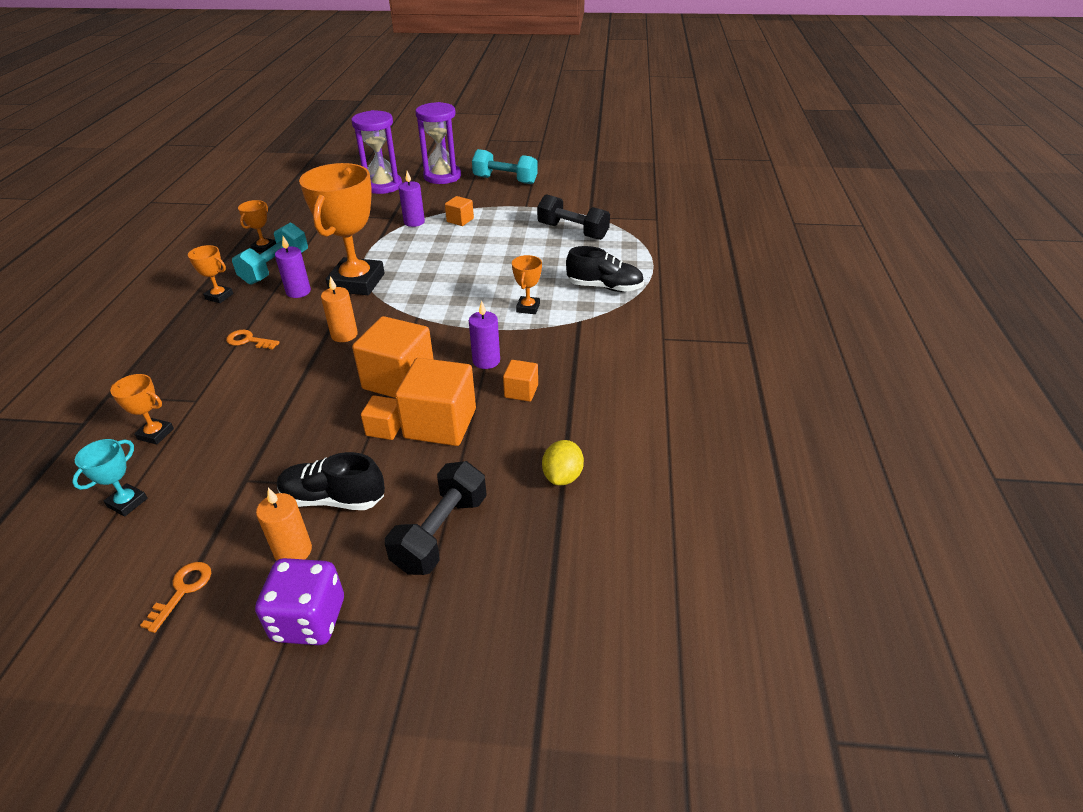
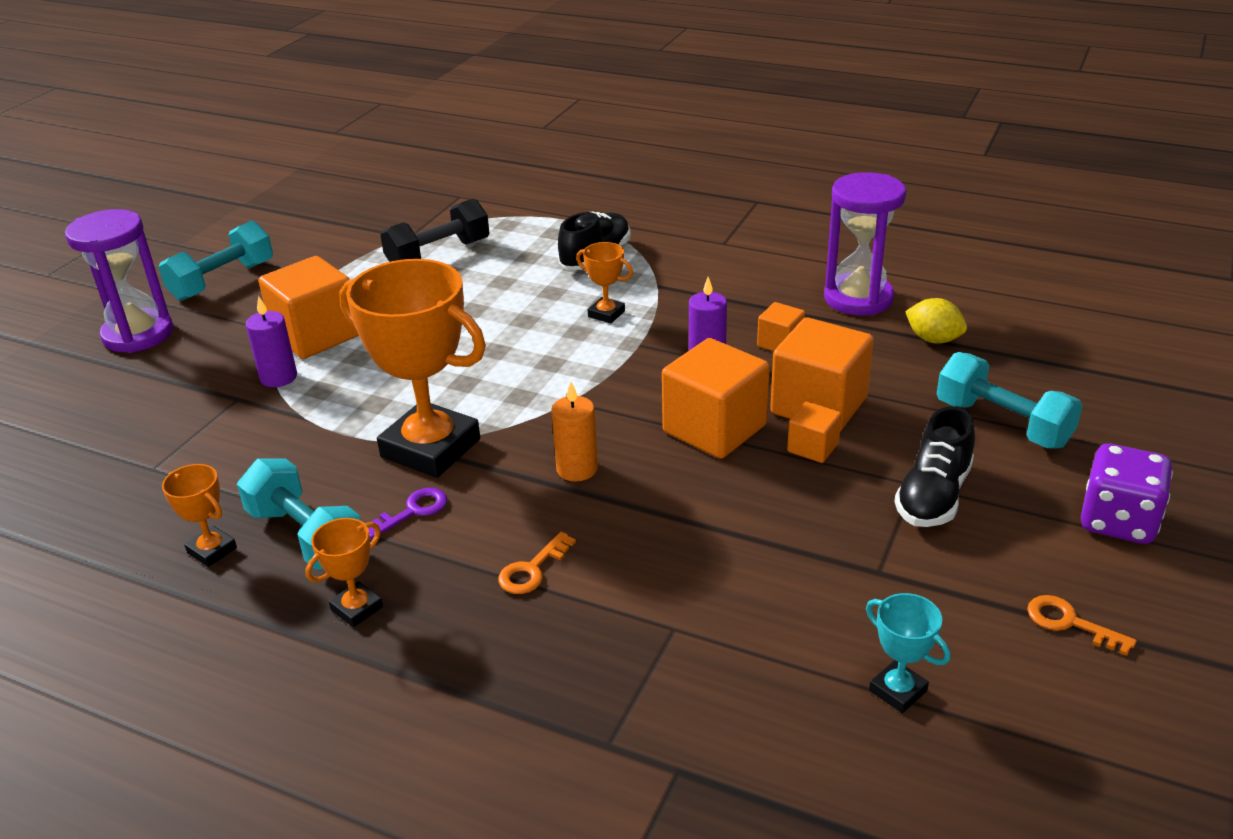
camera: 70 degrees left, 5 degrees down
(155, 434) = (744, 670): orange trophy -> none
(293, 551) = (1015, 530): orange candle -> none
(298, 292) = (413, 511): purple candle -> purple key
(383, 186) = (101, 398): purple hourglass -> purple hourglass (858, 298)
(441, 533) = (1002, 423): black dumbbell -> turquoise dumbbell
(460, 220) = (316, 335): orange cube -> orange cube, size x1.98

